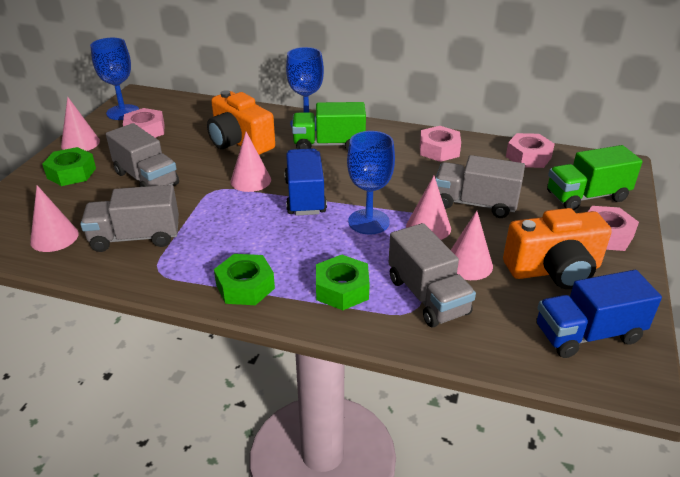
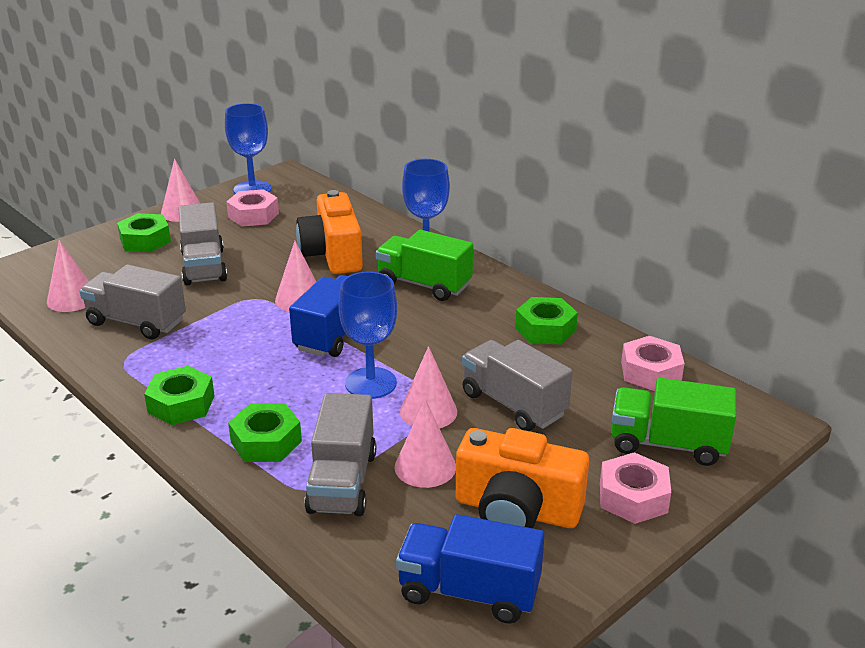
camera: 30 degrees right, 5 degrees down
(439, 150) = (545, 329): pink nut -> green nut

